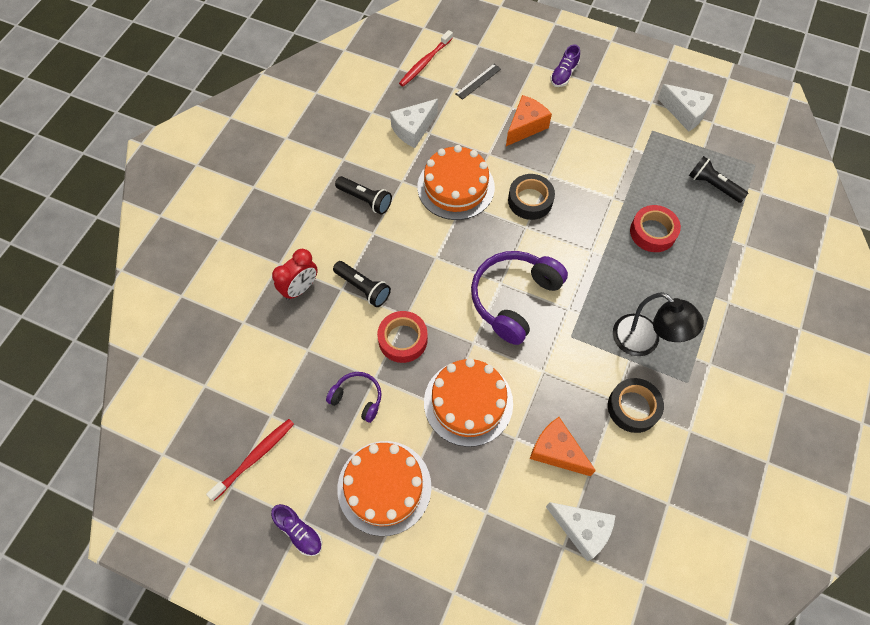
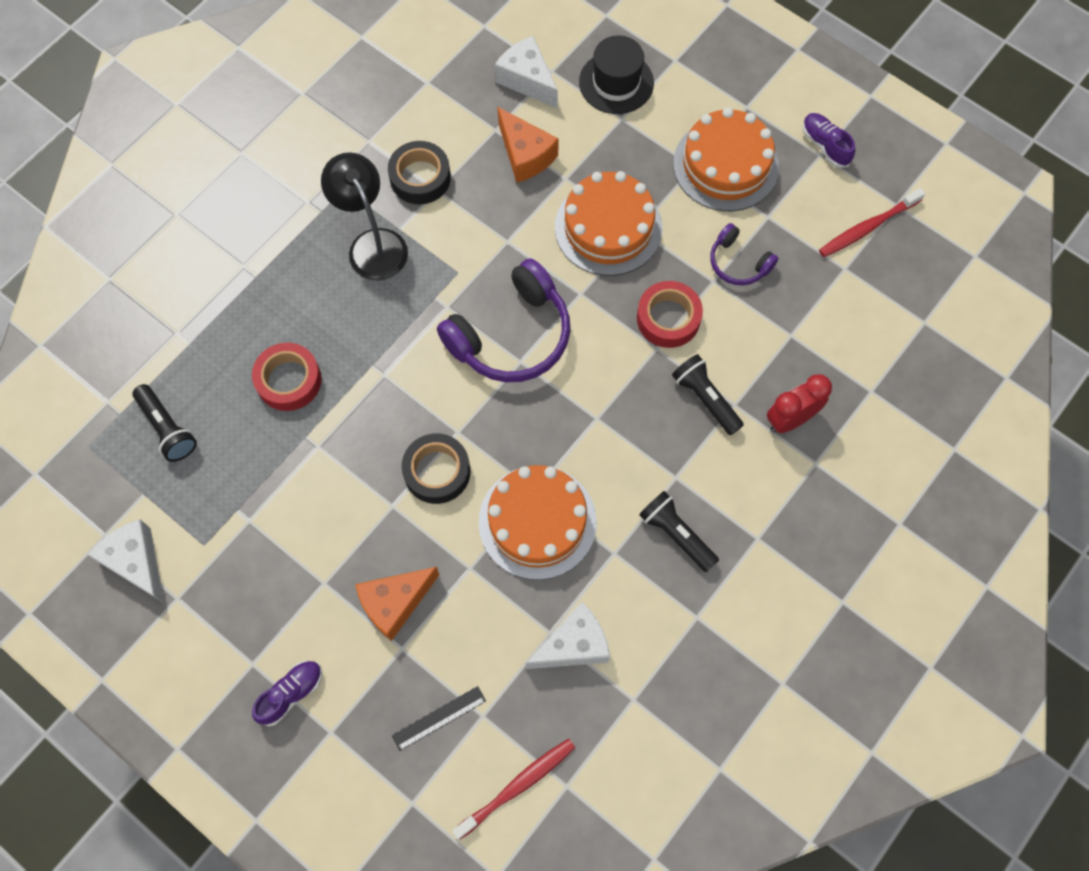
camera: 165 degrees left, 5 degrees up
(501, 550) = (616, 82): none -> black hat

